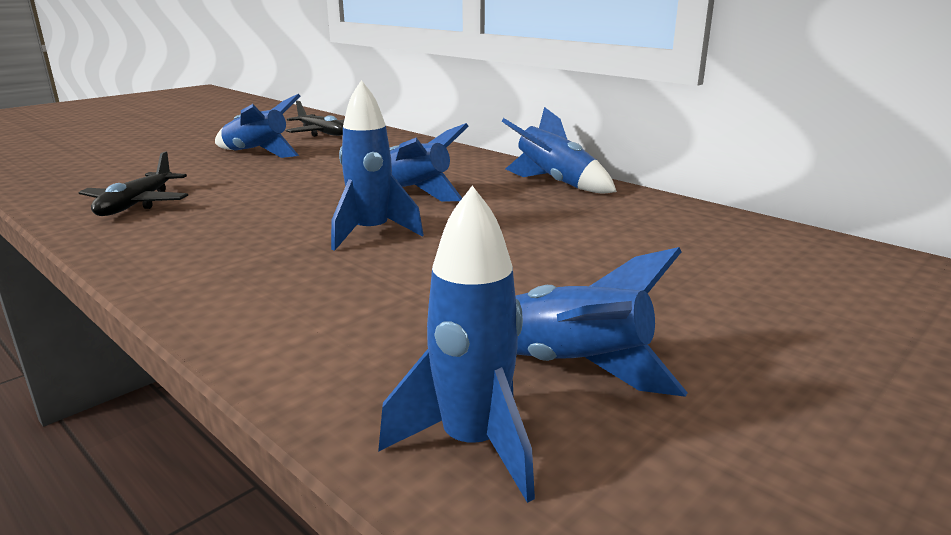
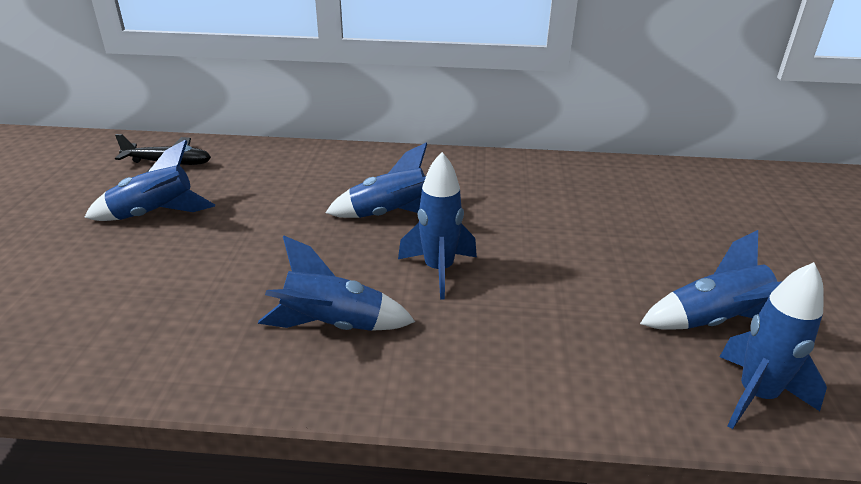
camera: 40 degrees left, 10 degrees up
(137, 204) = (169, 330): black plane -> none
(555, 183) = (468, 165): blue rocket -> blue rocket (333, 326)

